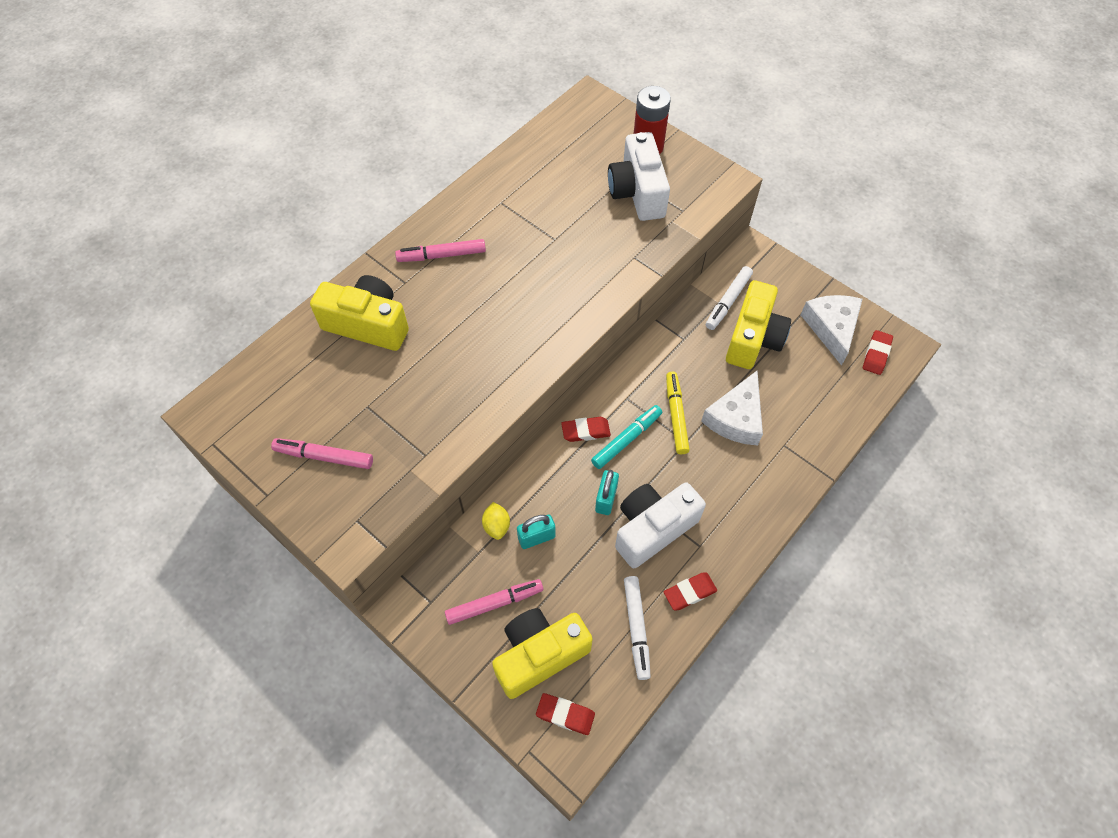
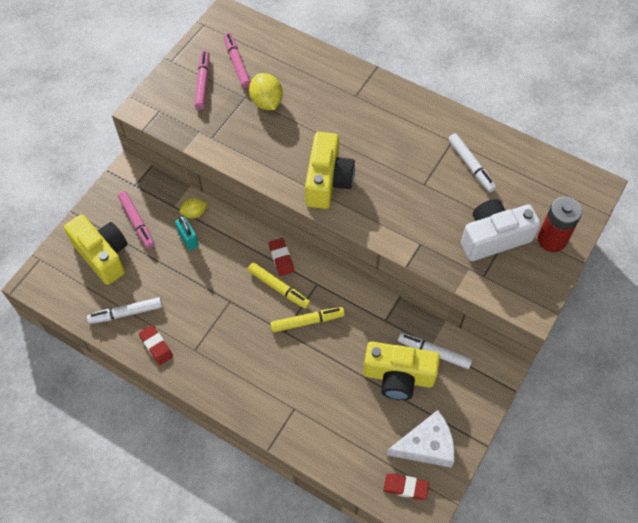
camera: 80 degrees right, 0 degrees up
(368, 324) = (313, 82): yellow camera -> yellow camera (327, 181)
(384, 382) = (266, 102): none -> yellow lemon
(442, 255) = (387, 113): pink marker -> pink marker (237, 63)
(539, 192) = (471, 166): none -> white marker
(565, 714) = (63, 277): red eraser -> none
(606, 499) = (225, 280): turquoise padlock -> none
(626, 439) = (278, 288): turquoise marker -> yellow marker
(652, 529) = (205, 315): white camera -> none
(736, 418) = (313, 368): white cheese -> none

